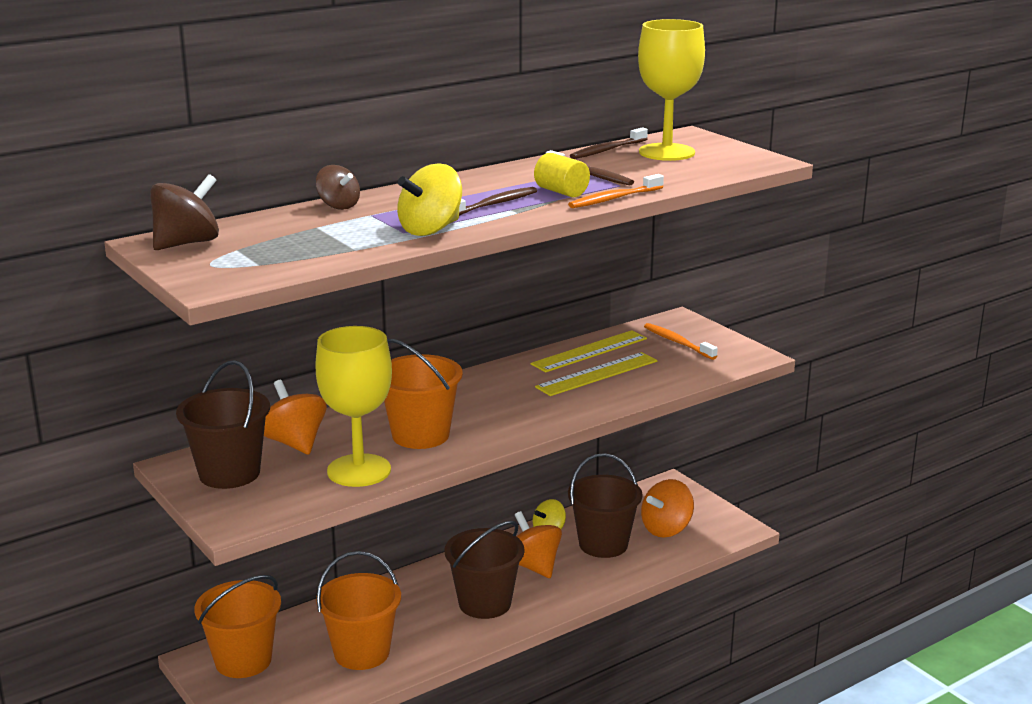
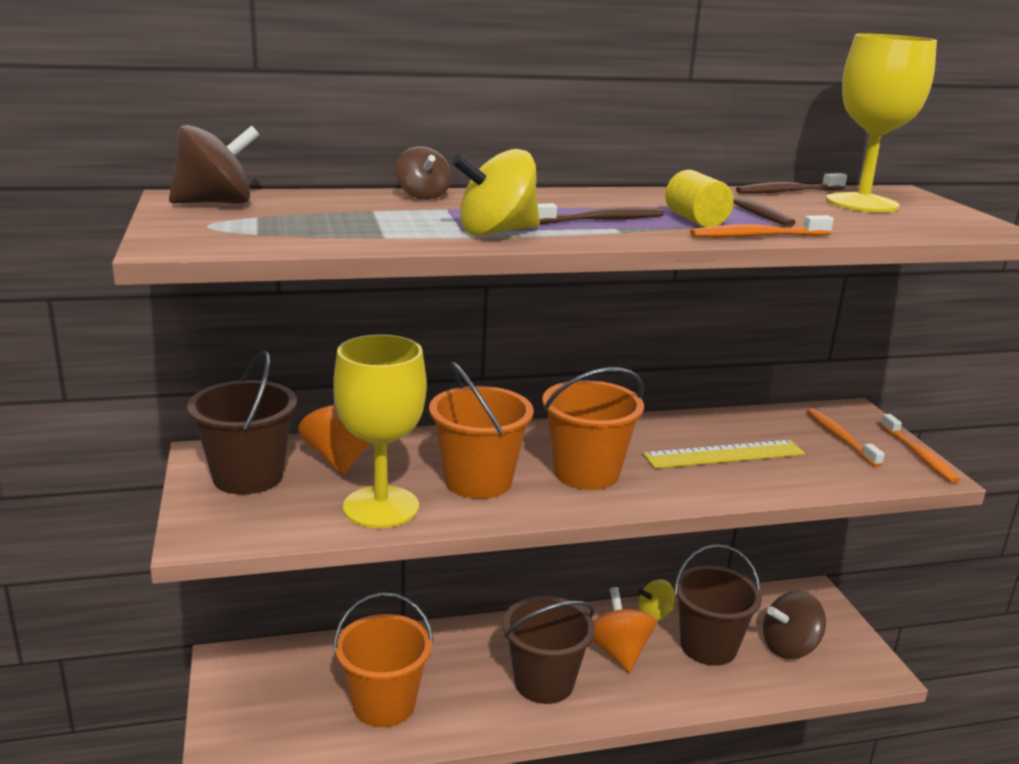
camera: 20 degrees right, 0 degrees up
(243, 660) = (264, 676): orange bucket -> orange bucket (586, 473)
(589, 351) = (729, 426): yellow ruler -> none
(666, 529) = (789, 647): orange spinning top -> brown spinning top
(740, 344) = (919, 455): none -> orange toothbrush

